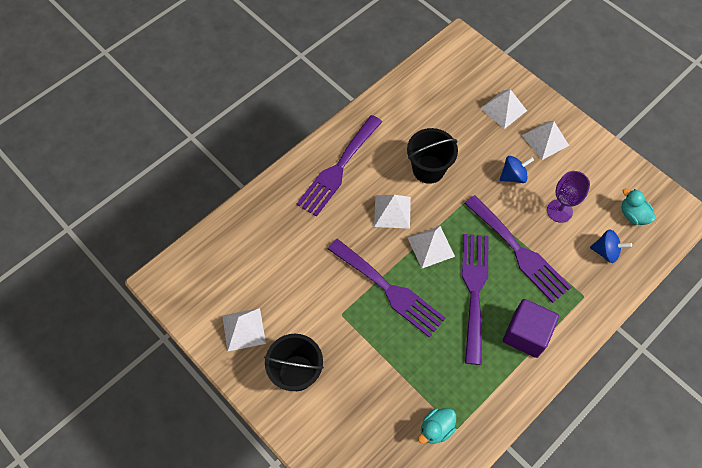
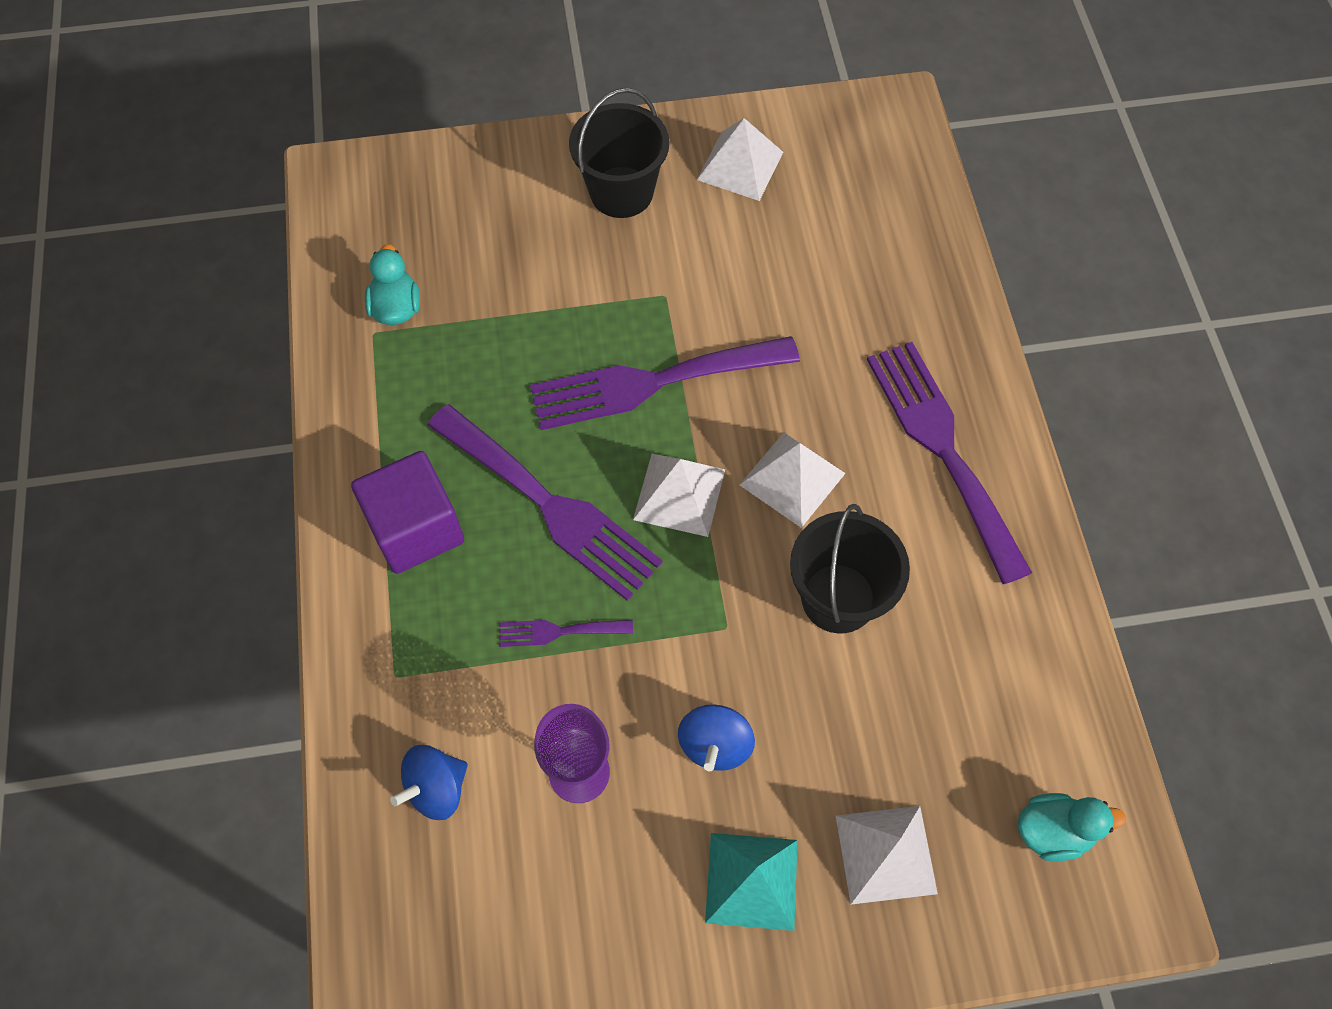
camera: 125 degrees right, 0 degrees up
(519, 252) = (558, 631): purple fork -> purple fork, size x0.45
(545, 140) = (752, 880): white pyramid -> turquoise pyramid
(633, 215) = (461, 914): turquoise duck -> turquoise duck (1053, 831)

